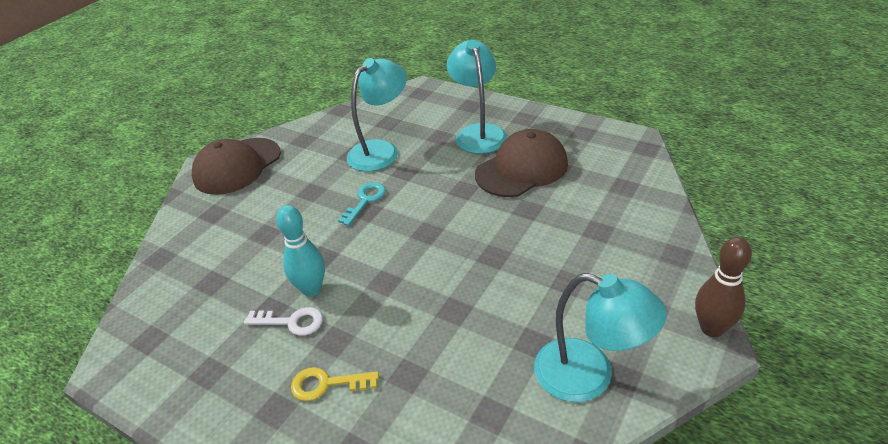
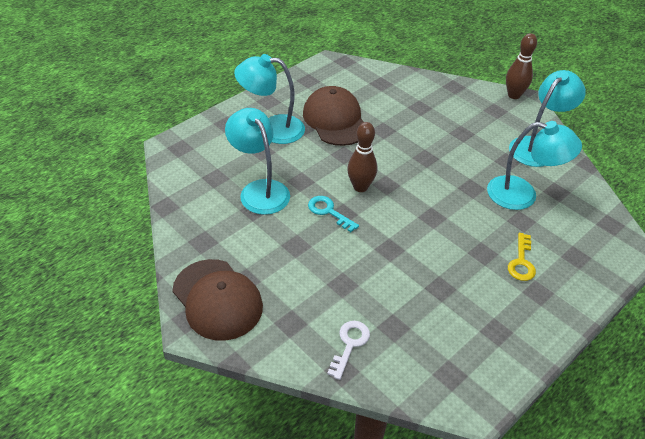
camera: 80 degrees left, 5 degrees up
(291, 322) = (457, 275): white key -> white key (349, 344)
(311, 289) = (425, 259): turquoise bowling pin -> none
(413, 213) = (360, 187): none -> brown bowling pin
(463, 369) = (522, 195): none -> turquoise lamp

